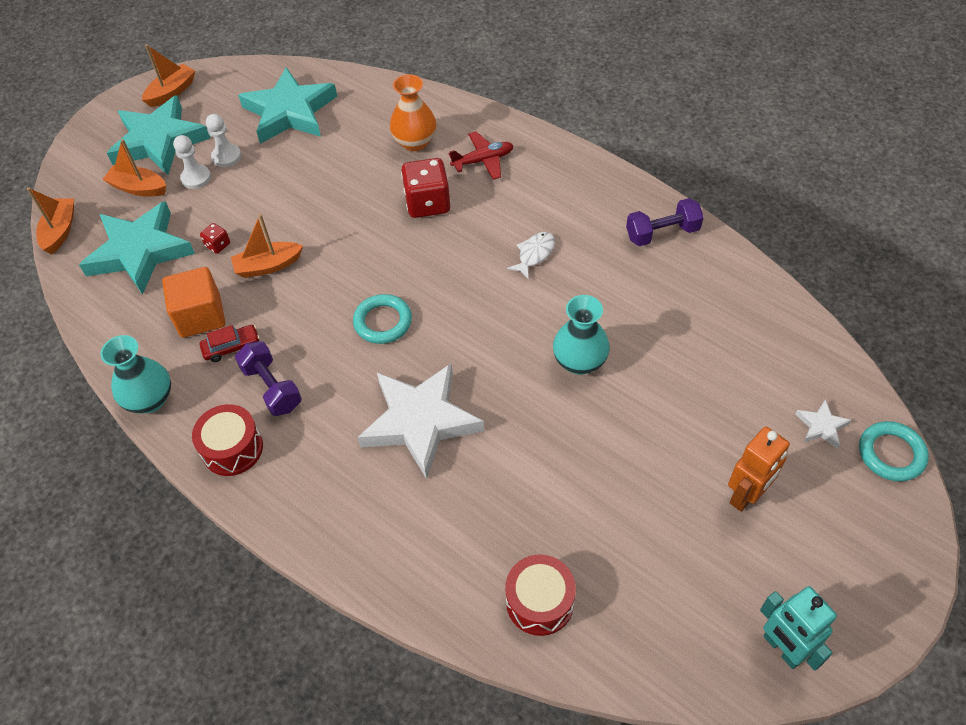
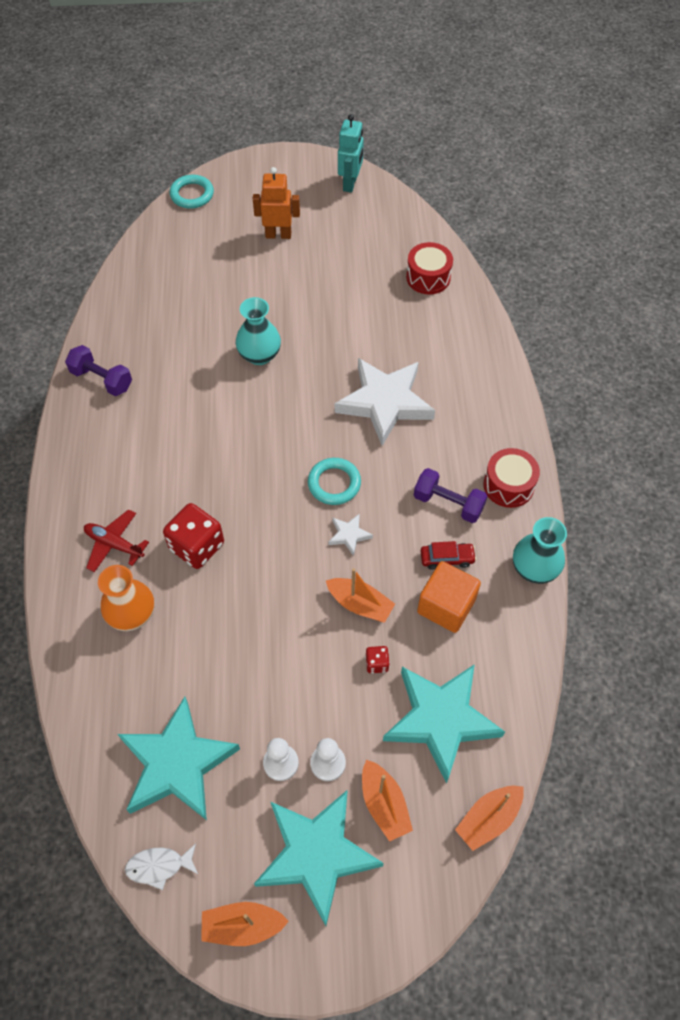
camera: 135 degrees left, 5 degrees up
(232, 347) = (447, 558): red car -> red car turned 150 degrees clockwise
(272, 388) = (448, 503): purple dumbbell -> purple dumbbell turned 75 degrees counterclockwise
(534, 254) = (189, 439): white fish -> white fish (159, 866)
(821, 426) = (200, 227): white star -> white star (349, 535)

